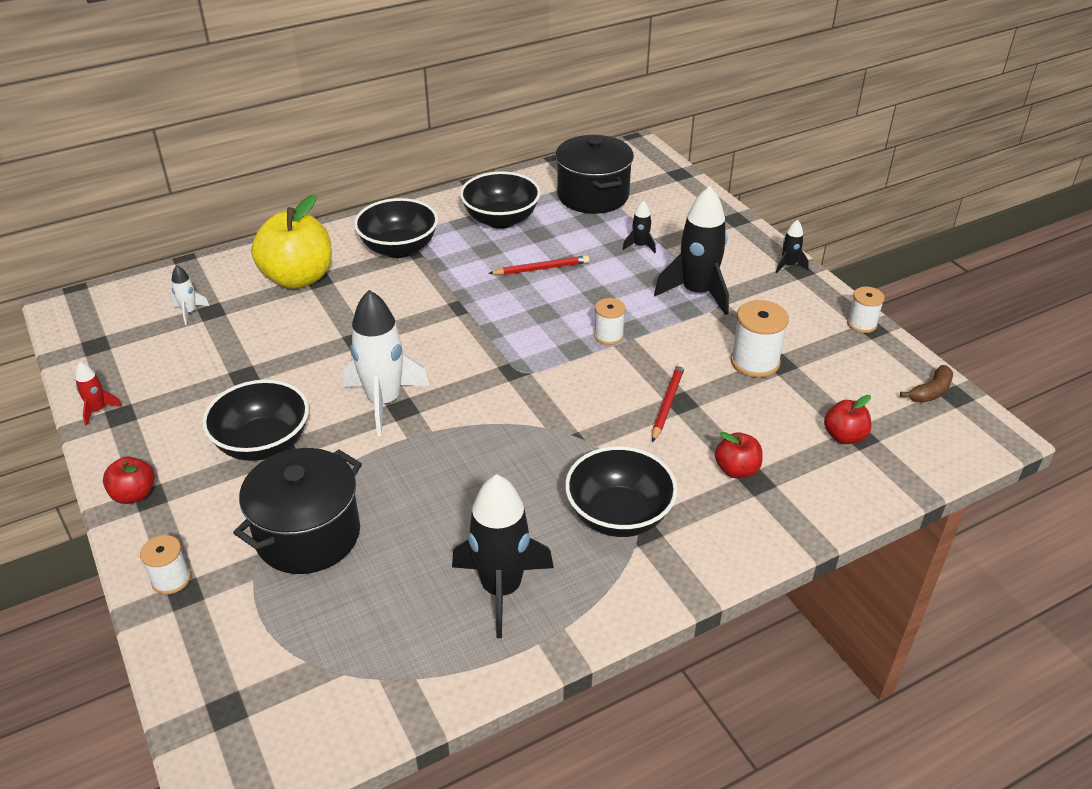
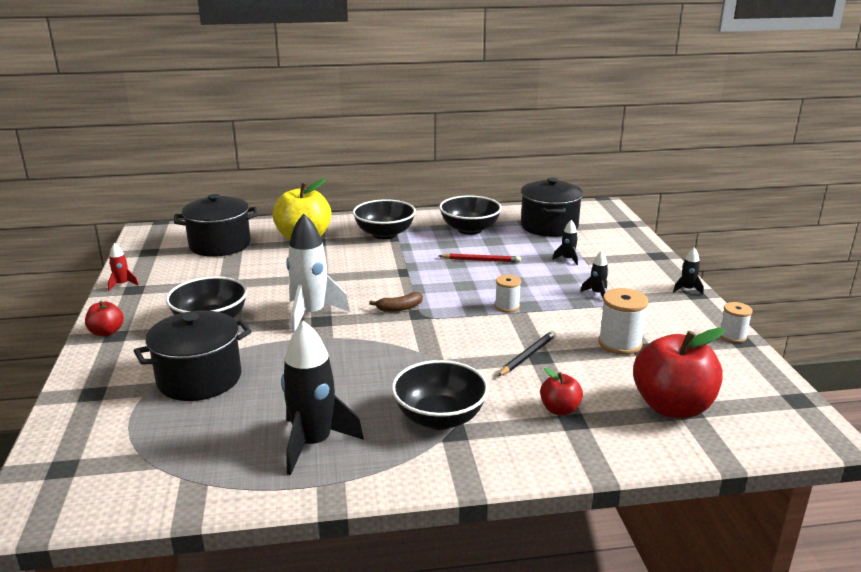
camera: 20 degrees right, 15 degrees down
(171, 579) = (90, 383): white spool -> none
(189, 312) = (220, 245): white rocket -> black pot
(667, 403) = (527, 355): red pencil -> black pencil
(697, 293) = (597, 293): black rocket -> black rocket, size x0.46
(844, 436) = (672, 407): red apple -> red apple, size x2.03
(930, 392) = (774, 393): brown banana -> brown banana (399, 308)

